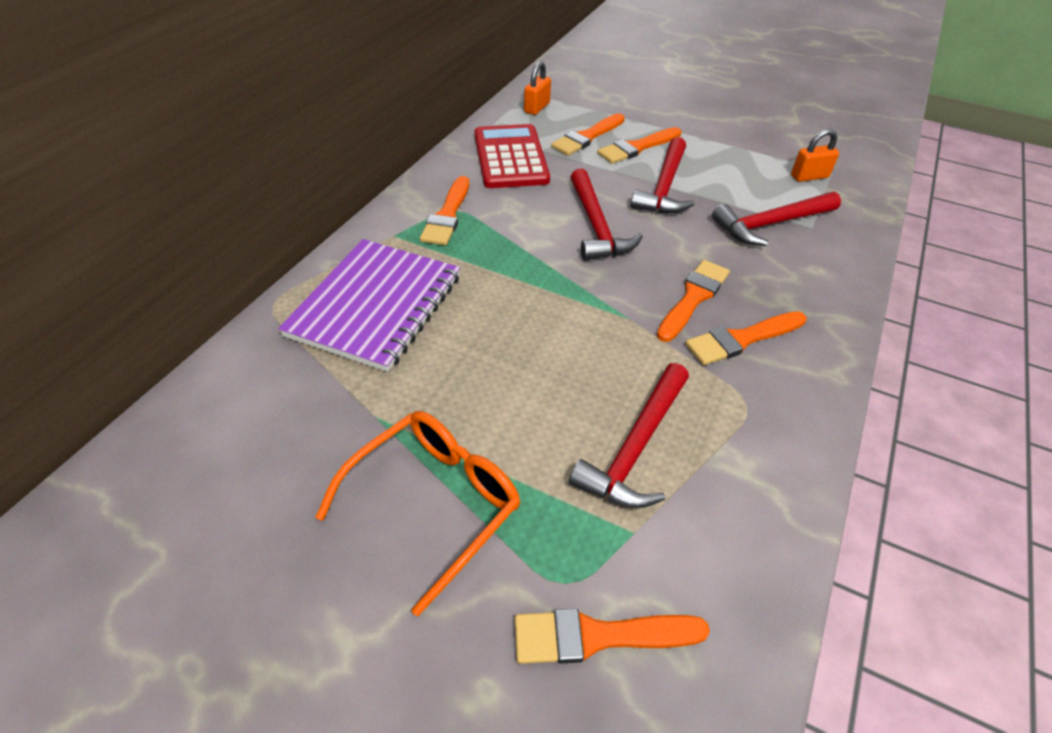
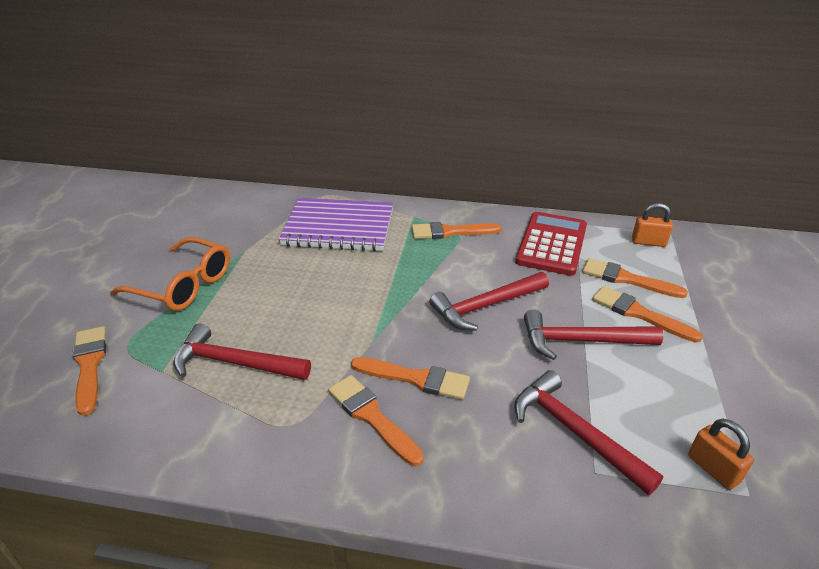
camera: 75 degrees right, 10 degrees down
(510, 157) = (552, 244): red calculator -> red calculator turned 45 degrees counterclockwise

